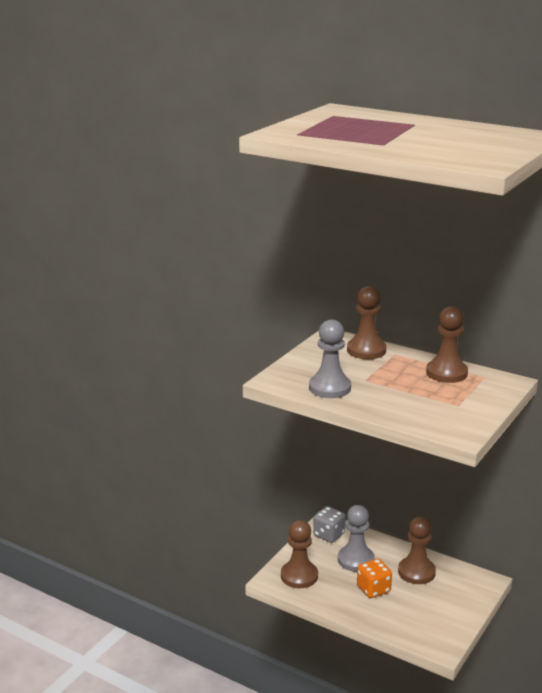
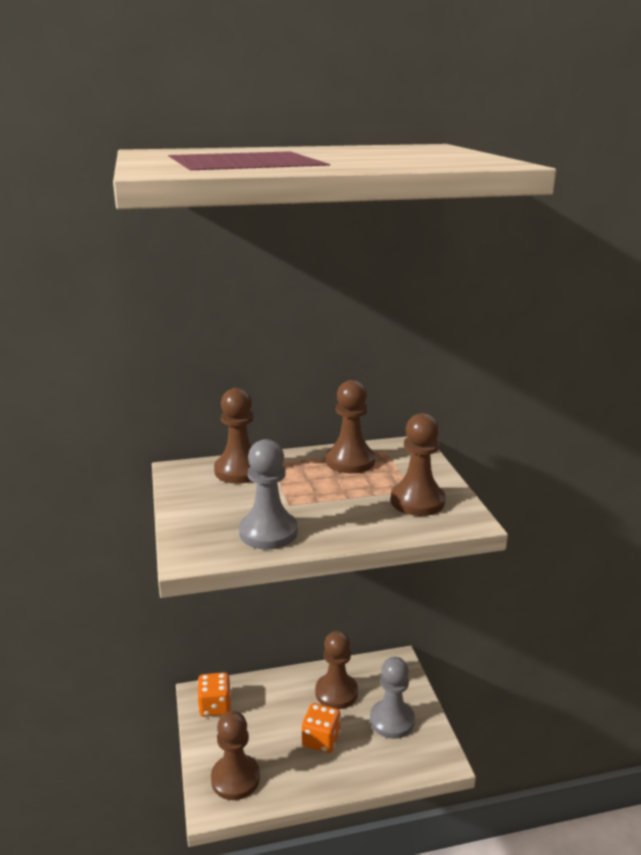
camera: 45 degrees left, 0 degrees up
(329, 535) = (215, 706): grey dice -> orange dice
(355, 560) = (270, 718): grey pawn -> grey pawn (392, 720)
(448, 412) = (417, 501): none -> brown pawn

